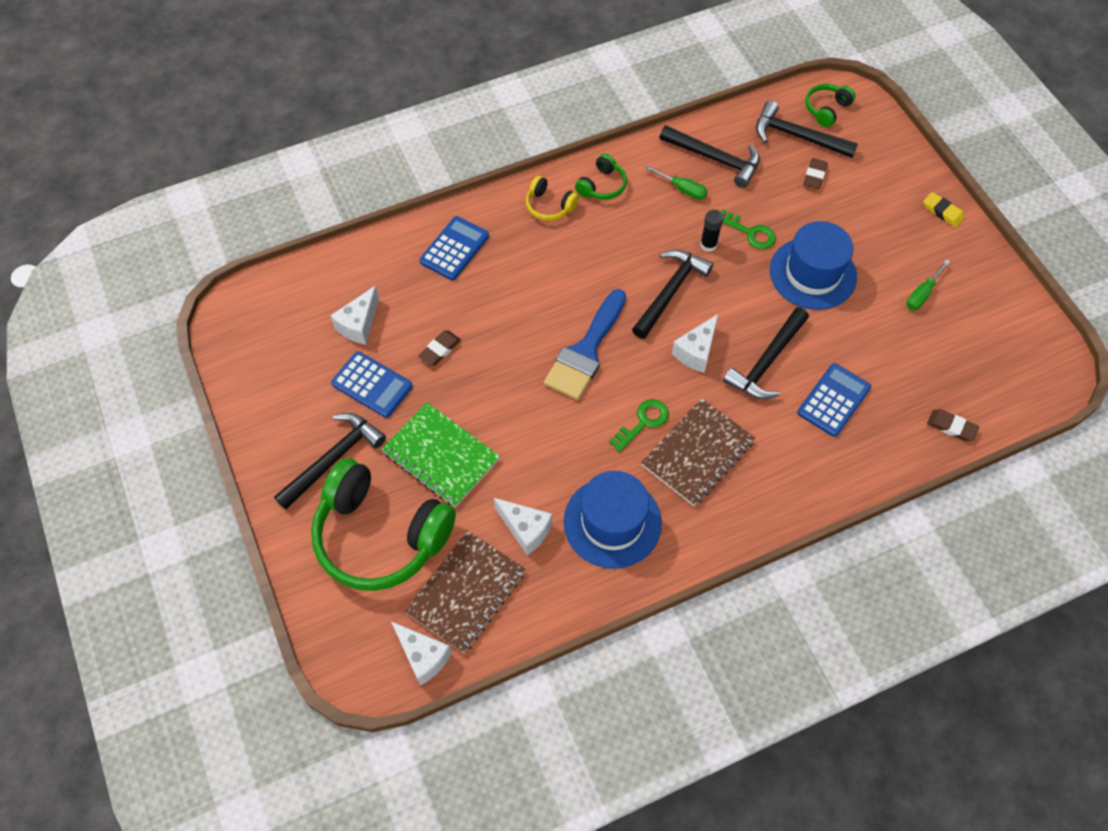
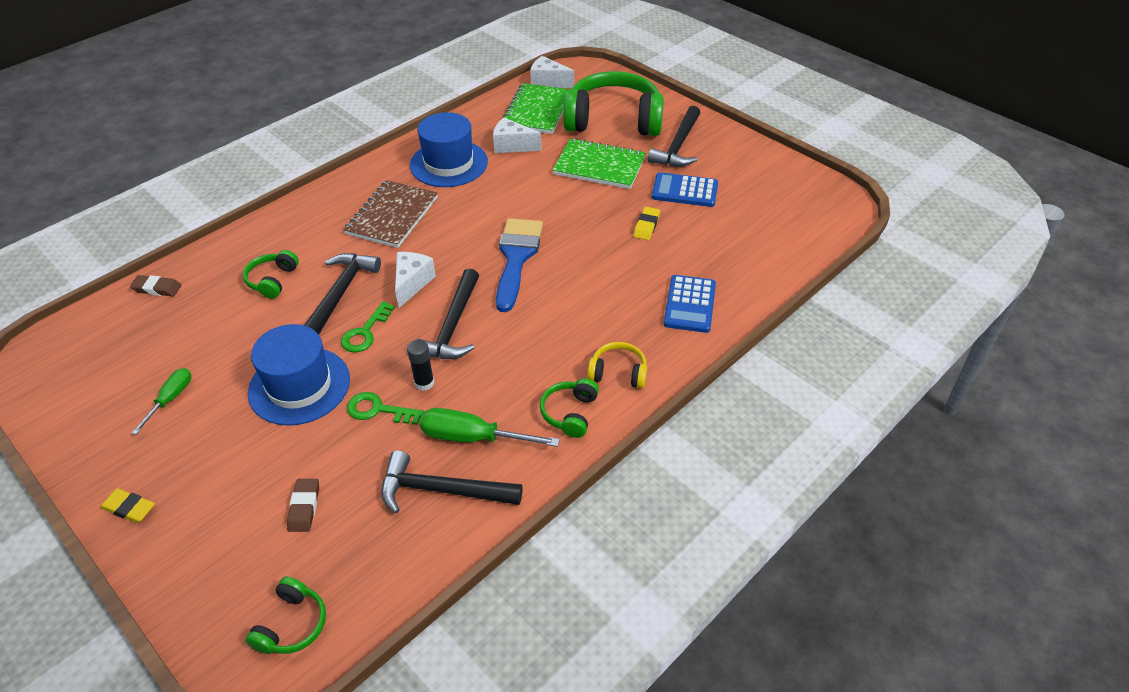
camera: 160 degrees right, 15 degrees down
(359, 324) = (729, 224): white cheese -> none
(440, 349) = (646, 226): brown eraser -> yellow eraser
(466, 592) = (537, 111): brown notebook -> green notebook
(643, 422) = (445, 223): green key -> green key (365, 332)
(683, 189) = (472, 437): green screwdriver -> green screwdriver, size x1.60
(797, 136) = (333, 561): black hammer -> none
(833, 400) = (272, 280): blue calculator -> green headphones

